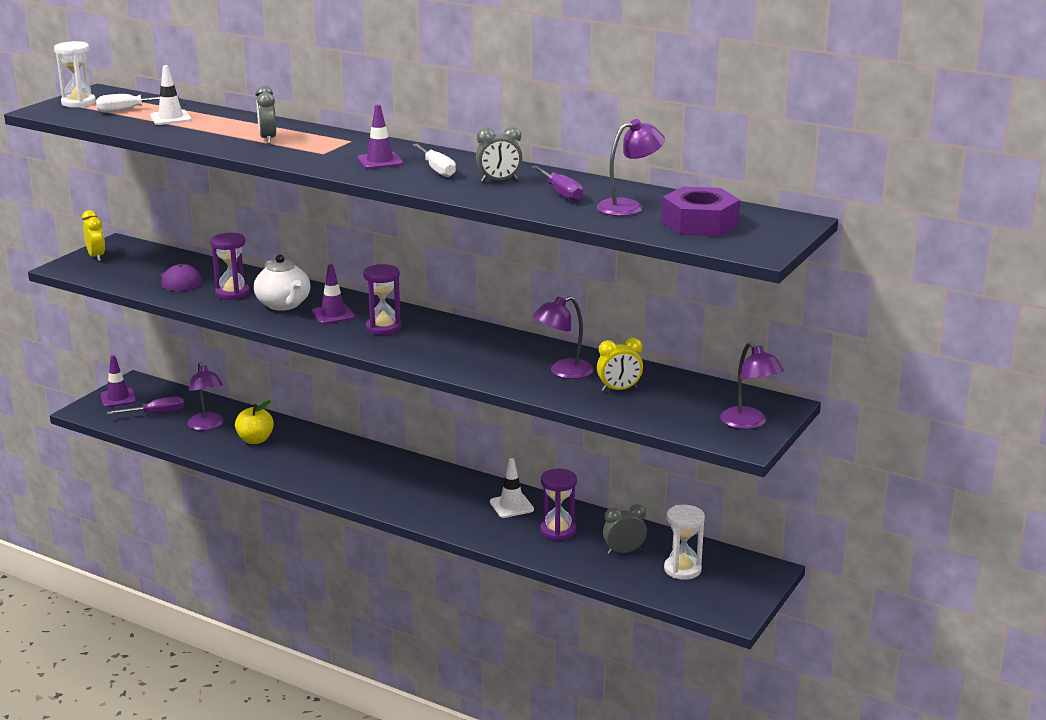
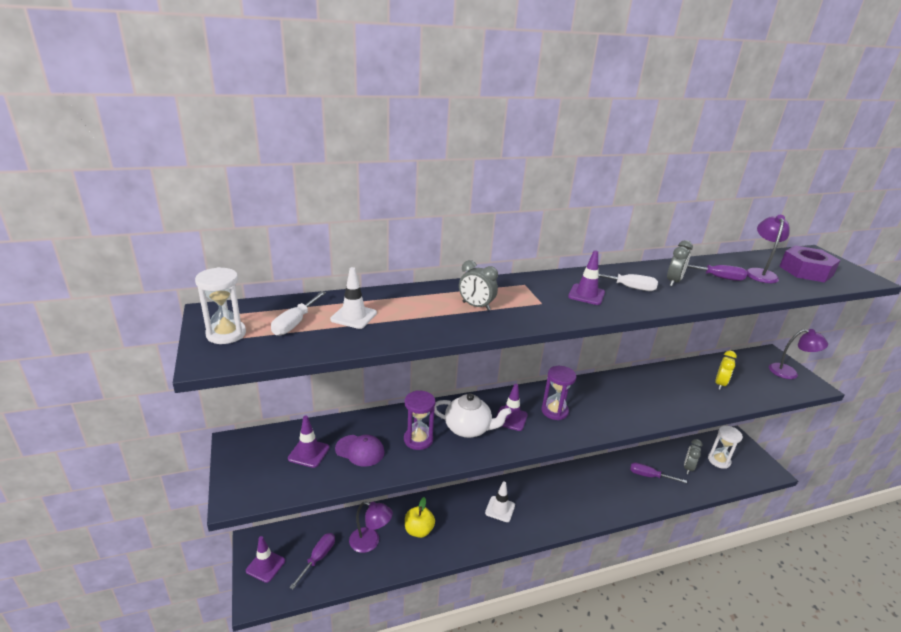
camera: 50 degrees left, 5 degrees up
(96, 257) = (245, 468): yellow clock -> none
(147, 267) = (308, 453): none -> purple traffic cone
(511, 506) = (608, 475): white traffic cone -> white traffic cone (500, 509)
(558, 531) = (649, 476): purple hourglass -> purple screwdriver
(563, 372) = (681, 387): purple lamp -> none

